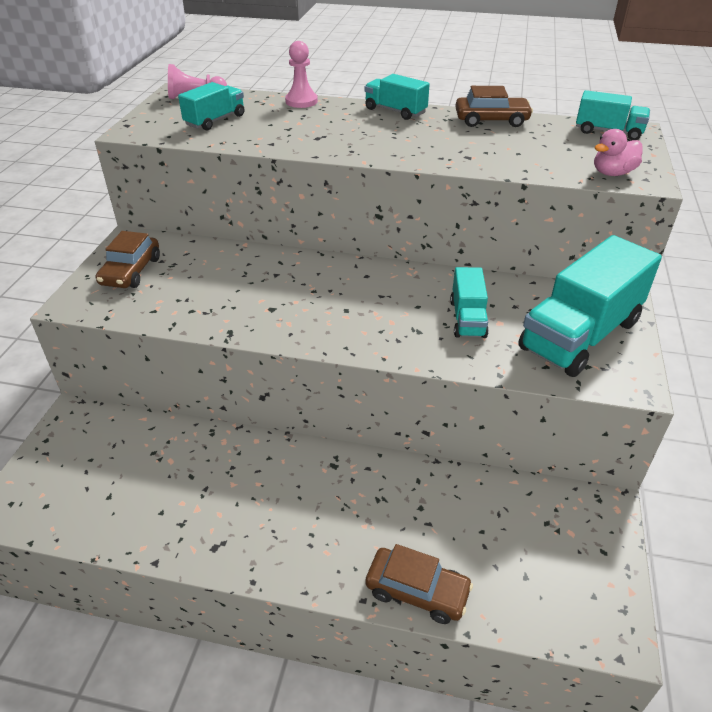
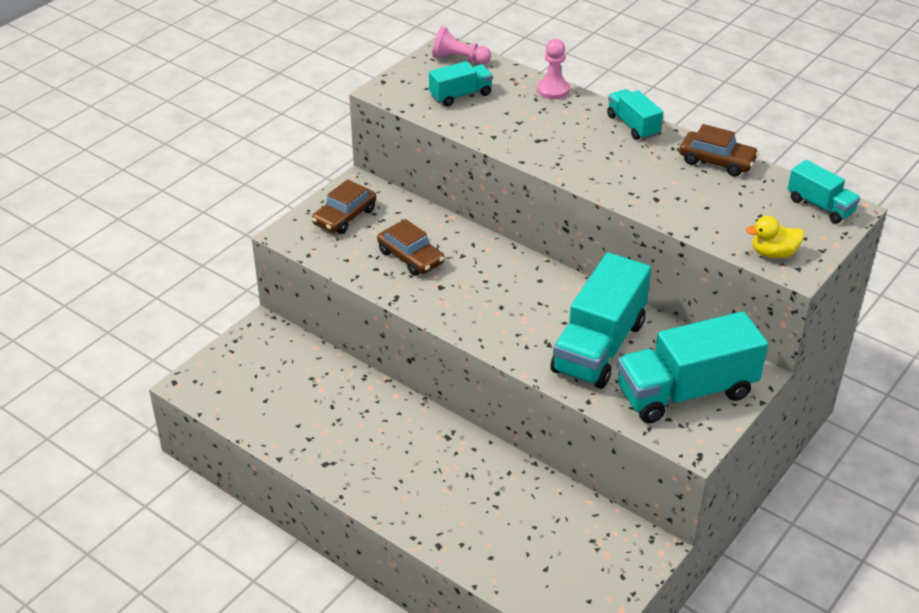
camera: 25 degrees right, 0 degrees up
(417, 591) = (456, 546): brown car -> brown car (411, 257)
(467, 318) = (599, 347): turquoise truck -> turquoise truck, size x1.94
(612, 173) = (773, 253): pink duck -> yellow duck

